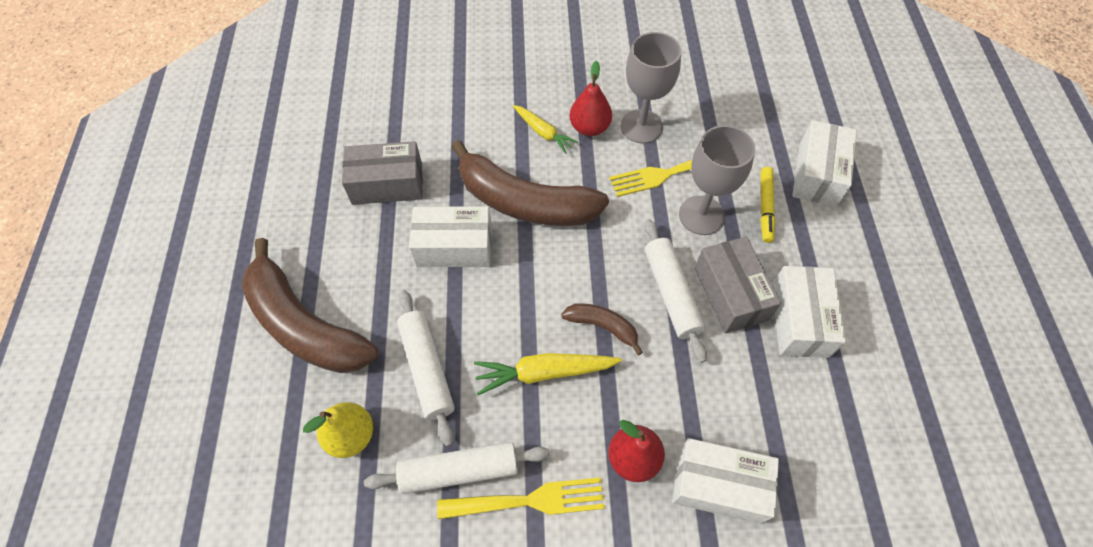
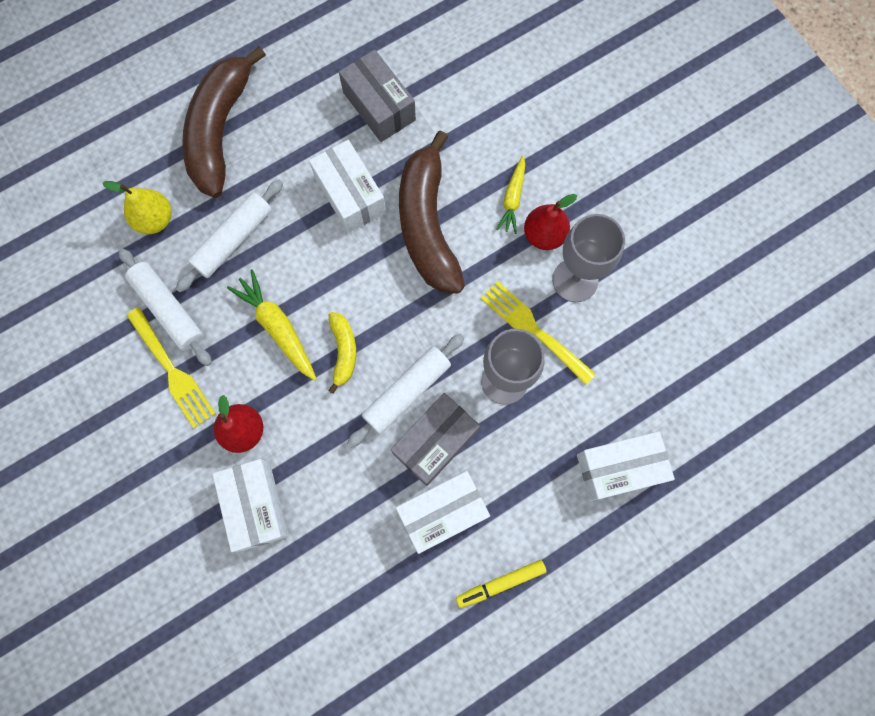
camera: 60 degrees right, 15 degrees up
(602, 326) = (343, 351): brown banana -> yellow banana
(765, 207) = (548, 435): yellow marker -> yellow marker (500, 583)

